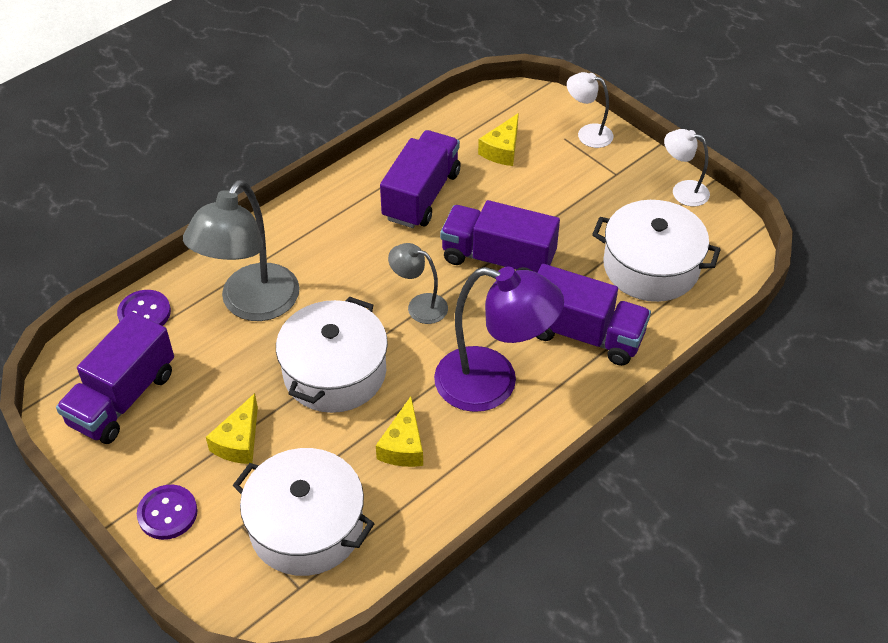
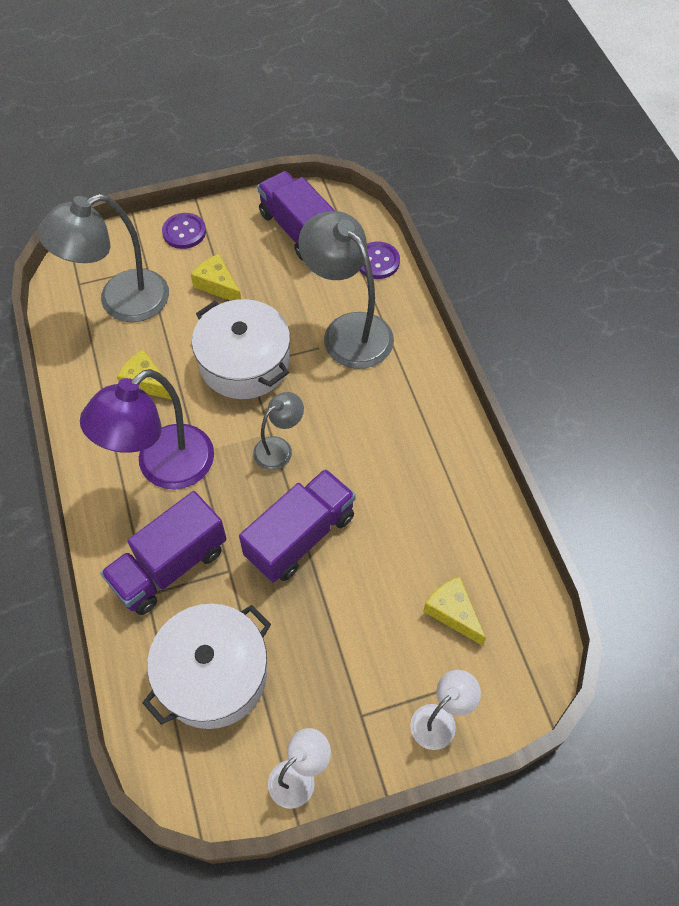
camera: 115 degrees right, 10 degrees up
(306, 526) = (120, 302): white pot -> grey lamp
(421, 195) = (418, 505): purple truck -> none

